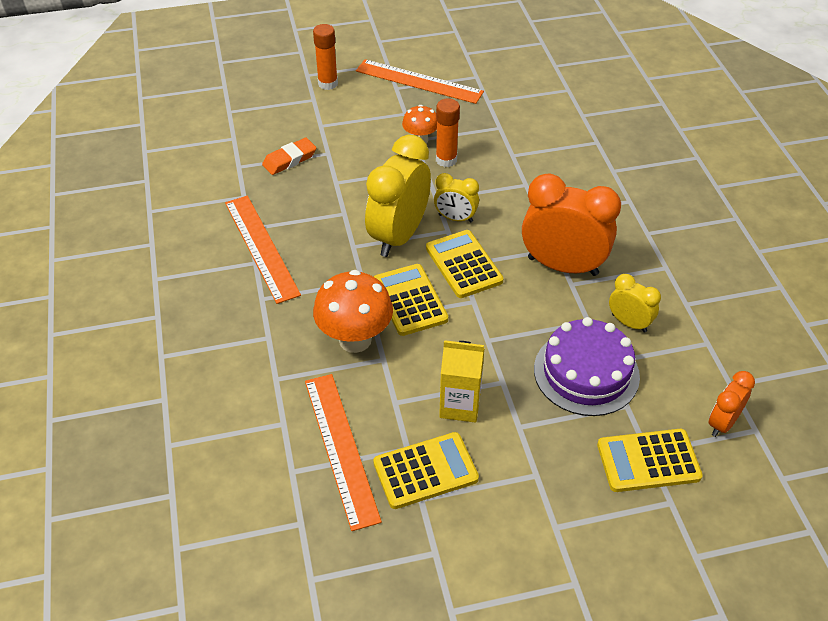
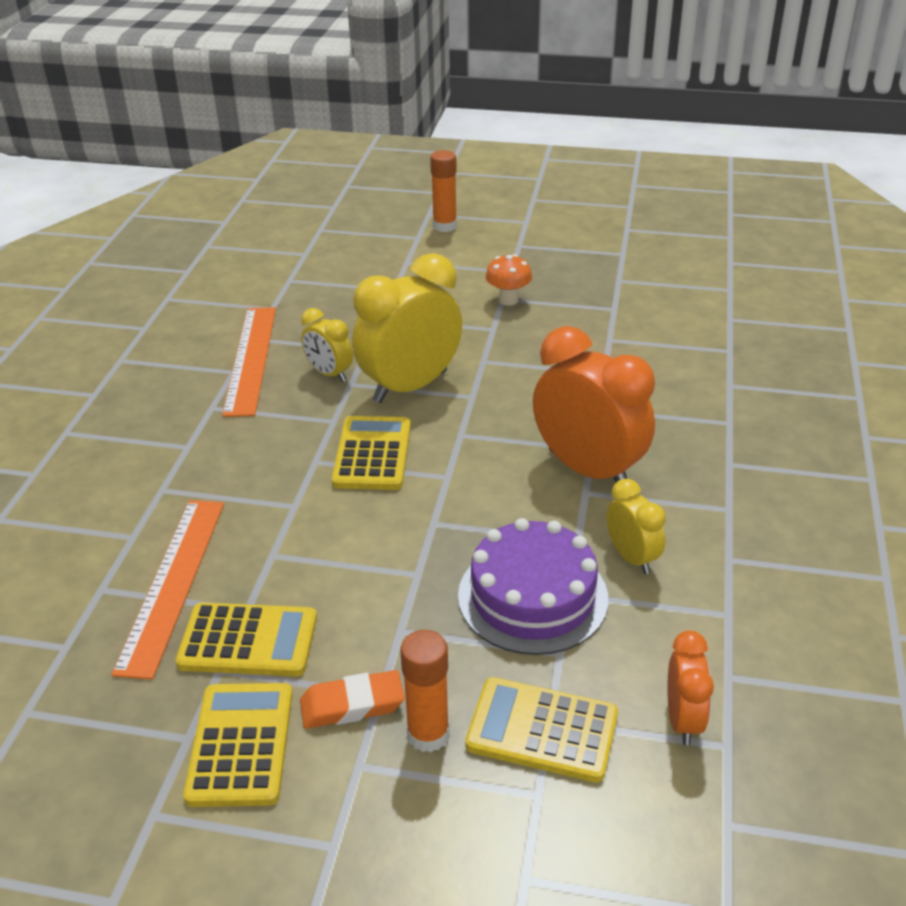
camera: 25 degrees right, 10 degrees down
(289, 160) = (347, 286): orange eraser -> orange eraser (352, 705)
(355, 340) = (278, 476): orange mushroom -> none
(418, 81) = (549, 245): orange ruler -> none
(446, 160) = (524, 326): orange glue stick -> orange glue stick (428, 734)
(455, 218) = (490, 386): yellow clock -> yellow clock (329, 374)
(460, 405) = (345, 582): yellow carton -> none
(464, 264) = (465, 435): yellow calculator -> yellow calculator (241, 744)
(722, 423) = (683, 720): orange clock -> orange clock turned 120 degrees clockwise

